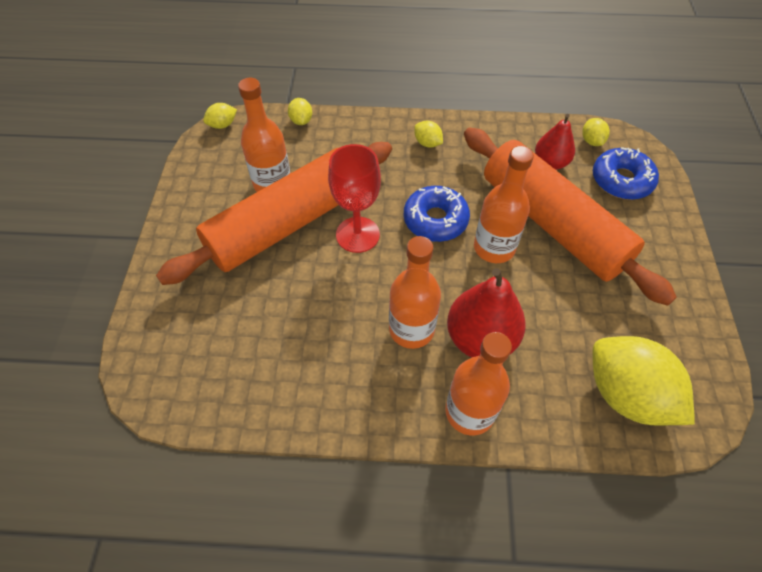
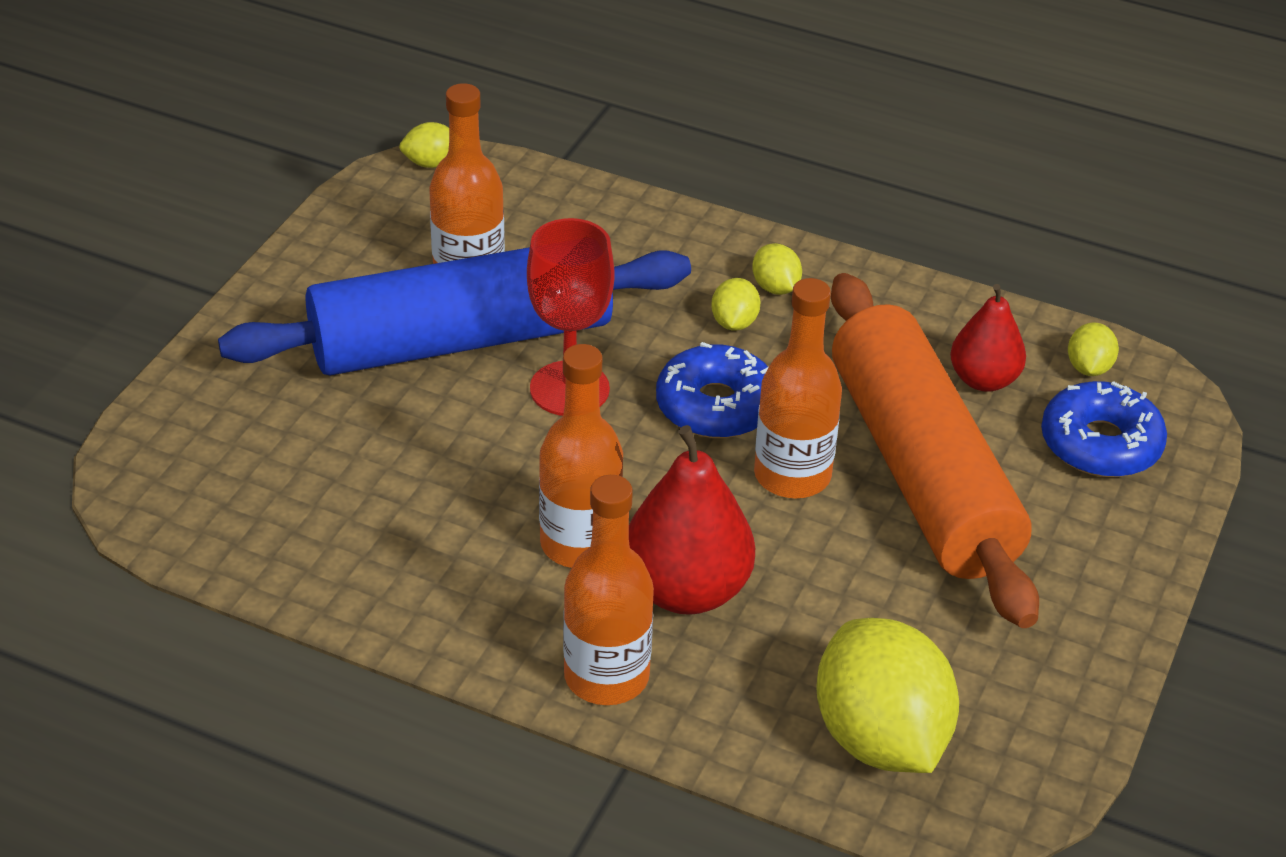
camera: 20 degrees right, 15 degrees down
(287, 224) = (461, 340): orange rolling pin -> blue rolling pin
(301, 121) = (570, 192): yellow lemon -> yellow lemon (734, 323)

